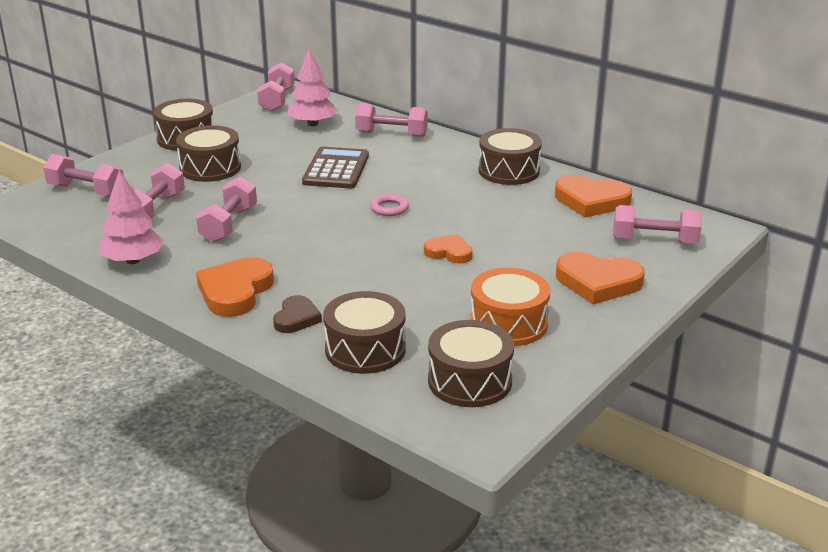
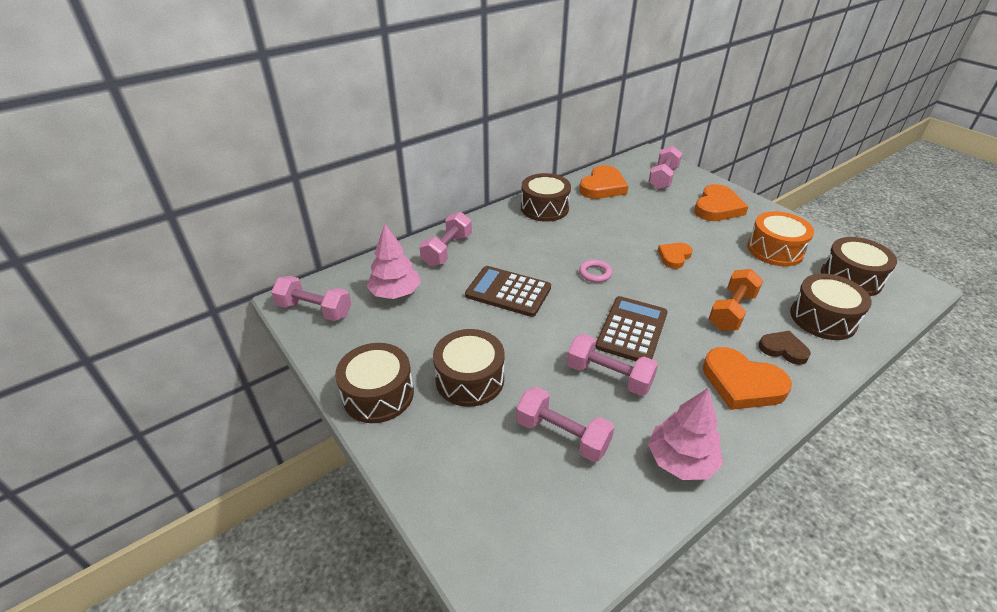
camera: 75 degrees left, 10 degrees up
(86, 191) = (491, 505): pink dumbbell -> none
(299, 232) = (632, 330): none -> brown calculator
(354, 288) = (731, 311): none -> orange dumbbell

